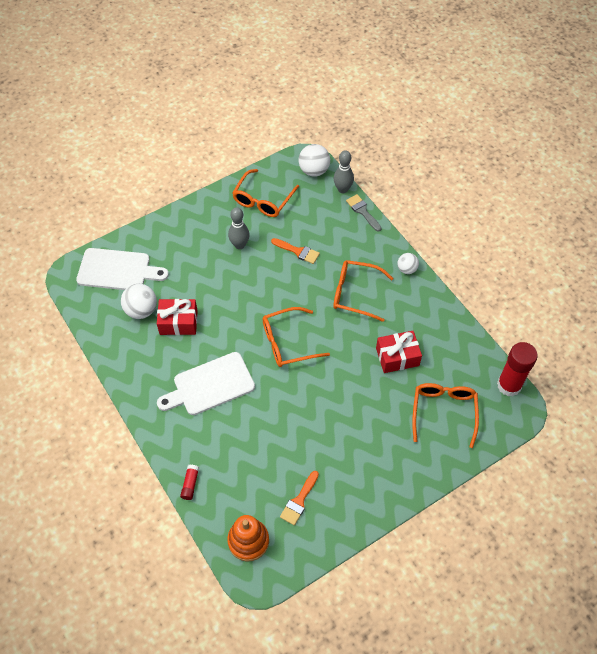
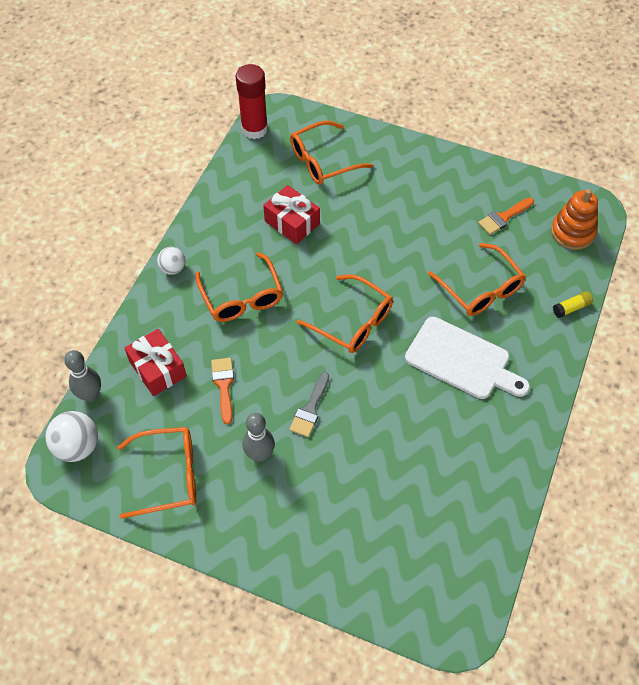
camera: 125 degrees left, 0 degrees up
(117, 270) = (405, 572): white cutting board -> none
(141, 310) = (435, 498): white ball -> none
(178, 322) = (417, 445): red gift -> red gift (158, 369)
(190, 484) = (571, 308): red glue stick -> yellow glue stick
(252, 437) = (480, 289): none -> orange glasses
(299, 501) = (503, 217): orange brush -> orange brush turned 150 degrees clockwise
(362, 211) = (114, 354): grey brush -> grey brush (310, 409)

